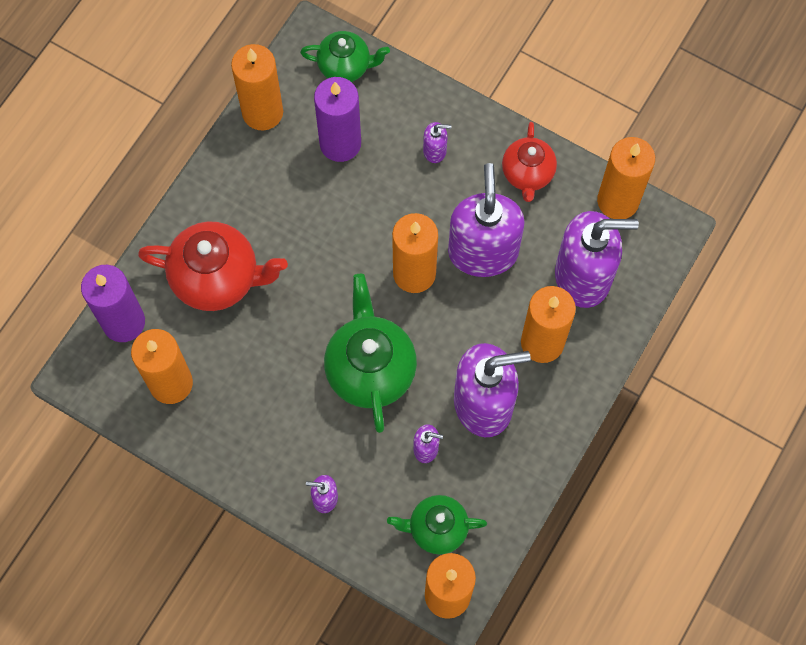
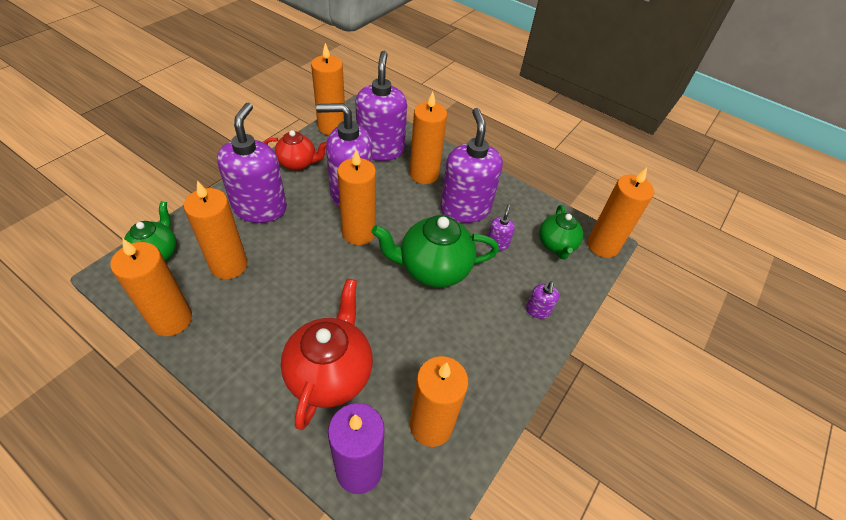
camera: 90 degrees left, 20 degrees down
(340, 143) = (229, 265): purple candle -> orange candle
(435, 150) = (260, 208): purple soap dispenser -> purple soap dispenser, size x2.35

